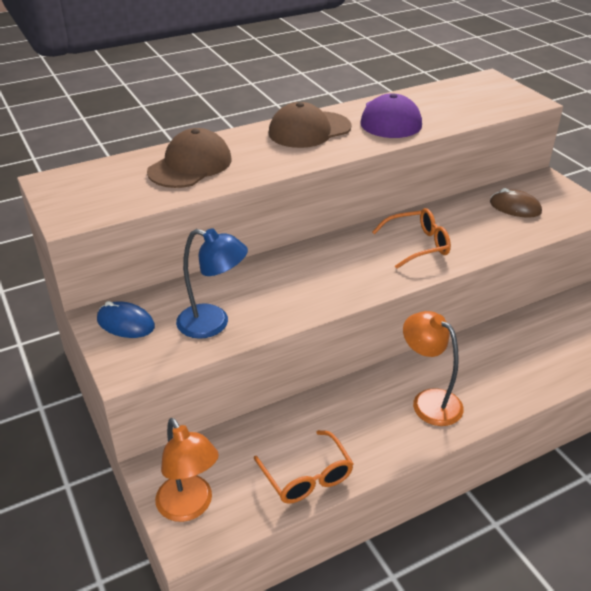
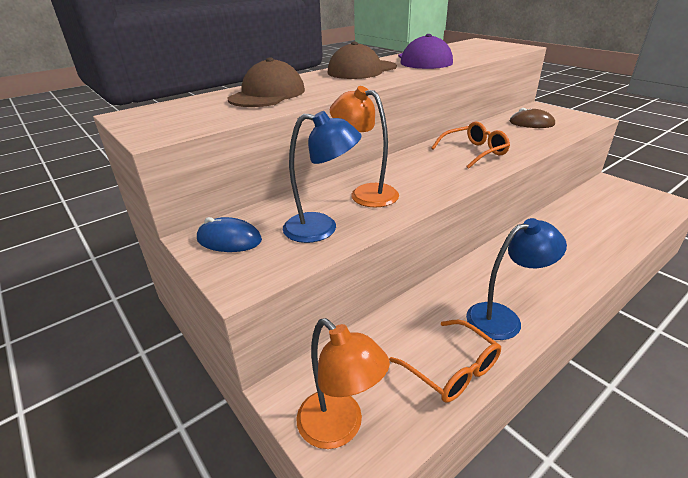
camera: 10 degrees left, 5 degrees down
(381, 437) = (503, 318): none -> blue lamp
(429, 401) = (527, 280): orange lamp -> orange lamp (365, 193)

